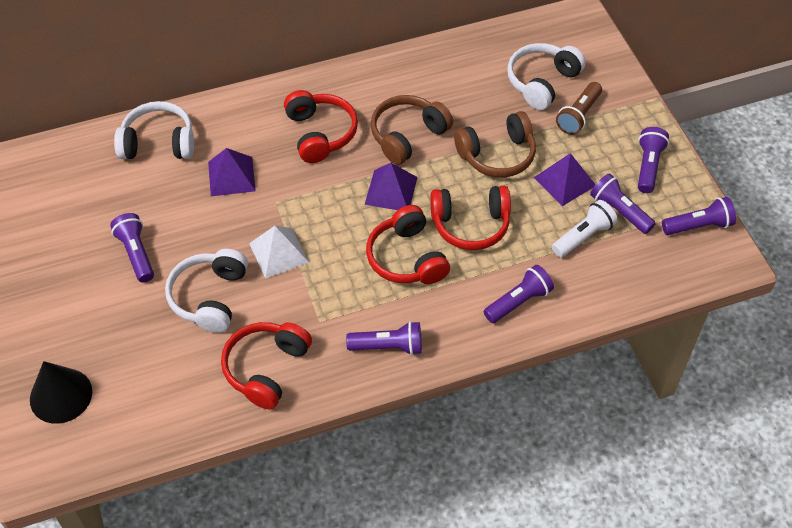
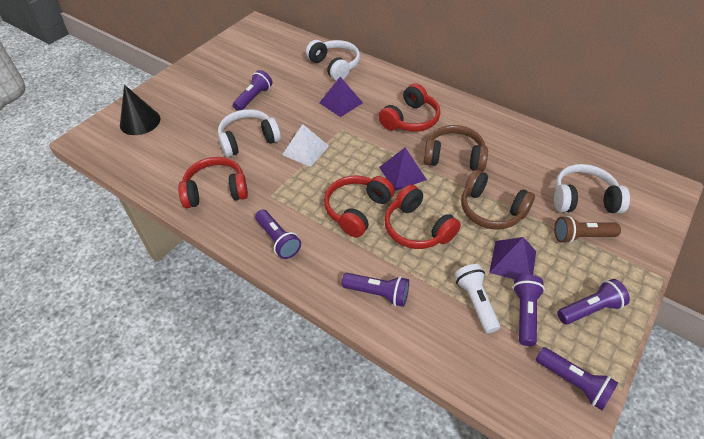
camera: 55 degrees right, 5 degrees down
(583, 236) = (475, 302): white flashlight -> white flashlight turned 120 degrees counterclockwise

